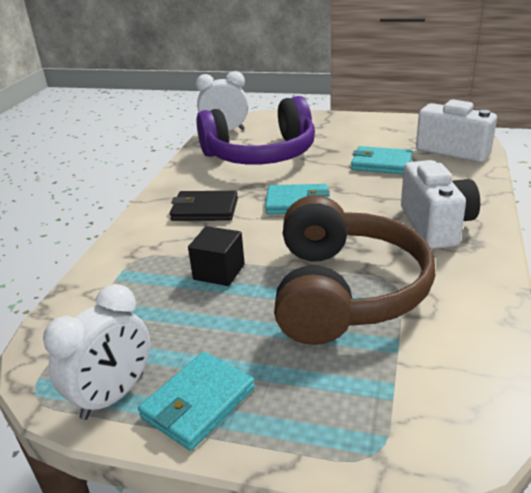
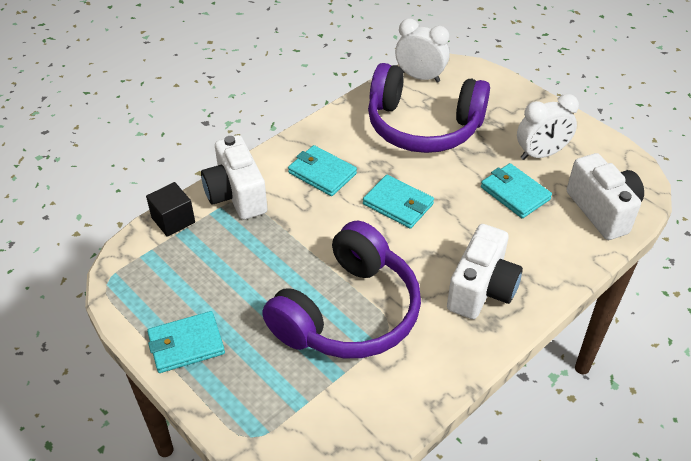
camera: 30 degrees right, 15 degrees up
(113, 396) = (145, 311): white clock -> white clock (541, 154)
(132, 255) = (236, 195): none -> white camera
(205, 209) = (322, 173): black wallet -> turquoise wallet
(219, 272) = (280, 245): black cube -> black cube (173, 220)
(344, 291) = (348, 312): brown headphones -> purple headphones

